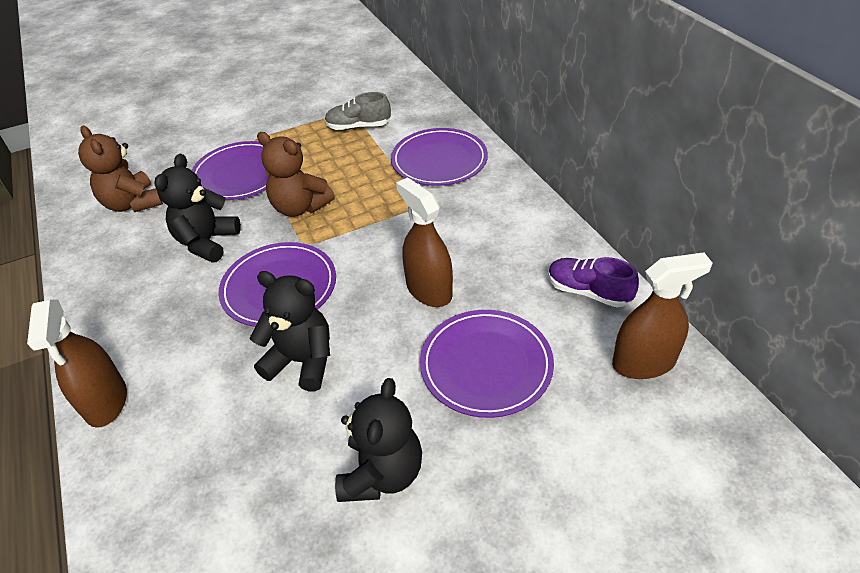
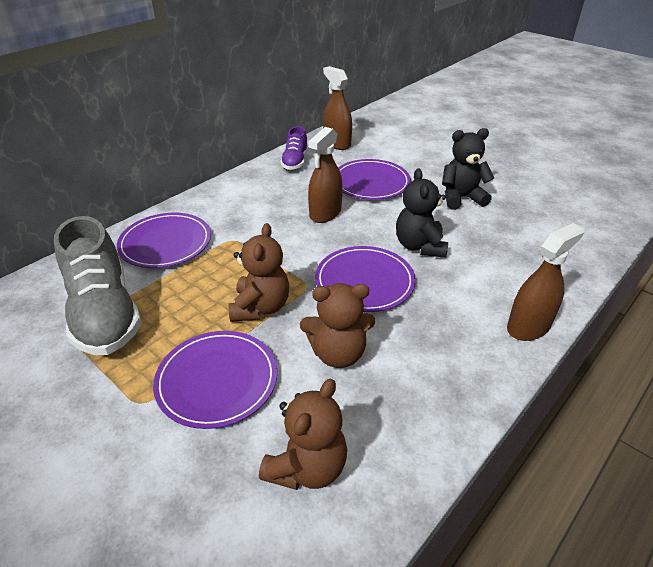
camera: 115 degrees left, 5 degrees down
(207, 242) = (338, 353): black teddy bear -> brown teddy bear
(358, 126) = (105, 313): grey shoe -> grey shoe, size x1.92

